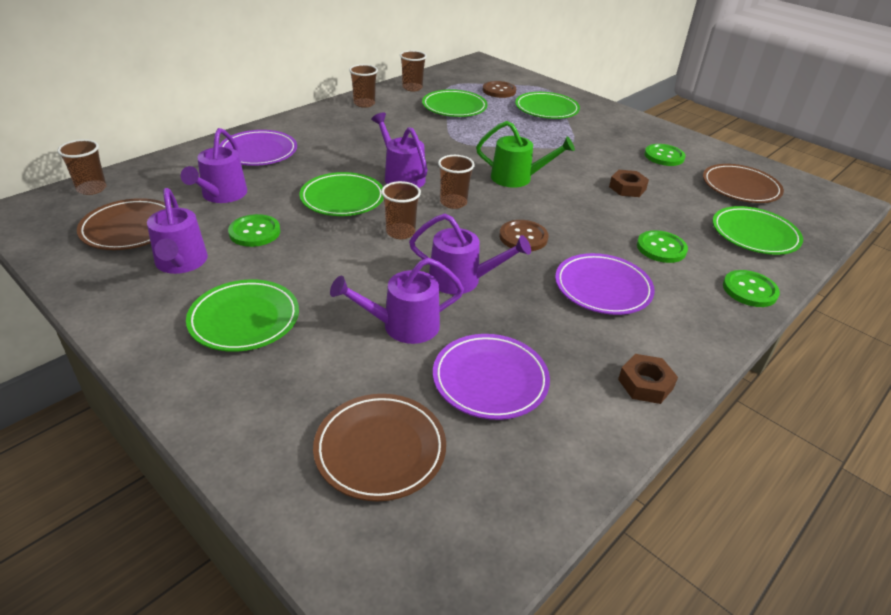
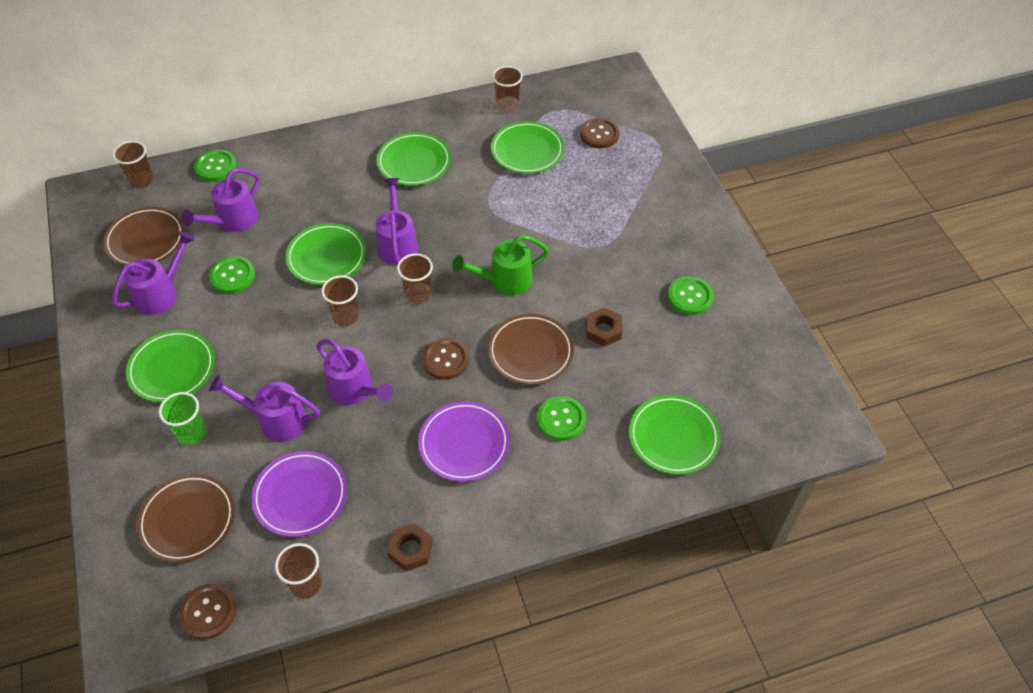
camera: 30 degrees right, 15 degrees up
(181, 263) = (161, 293): purple watering can -> purple watering can turned 150 degrees counterclockwise
(258, 152) = (295, 170): purple plate -> none
(315, 367) = (191, 433): none -> green cup
(364, 103) = (439, 120): brown cup -> brown cup (306, 584)
(490, 535) = (208, 612): none -> brown button
(517, 178) = (504, 280): green watering can -> green watering can turned 120 degrees clockwise
(546, 109) = (626, 181): green plate -> green plate (414, 162)
(740, 187) = (728, 370): brown plate -> brown plate (530, 352)
(749, 290) = (595, 498): green button -> green button (216, 167)

